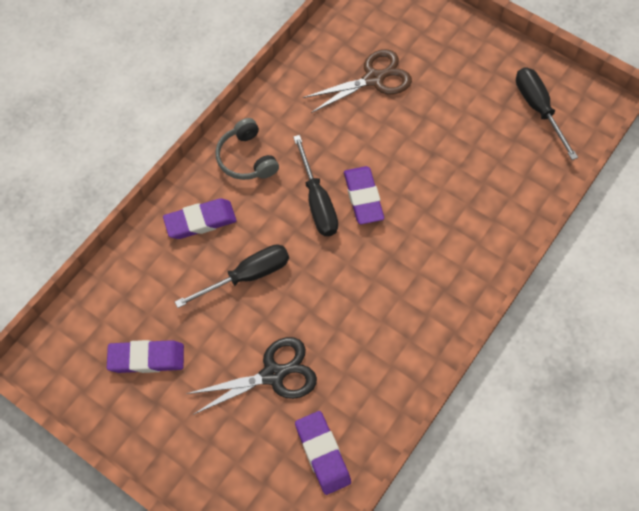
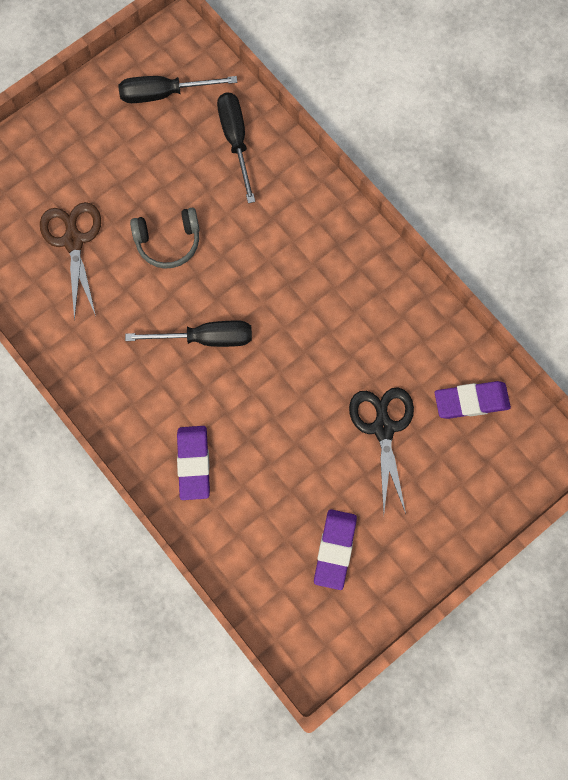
camera: 75 degrees left, 10 degrees up
(246, 158) = (131, 398): grey headphones -> grey headphones (168, 242)
(247, 276) = (271, 429): black screwdriver -> black screwdriver (235, 140)
(363, 197) = (214, 291): purple eraser -> none

